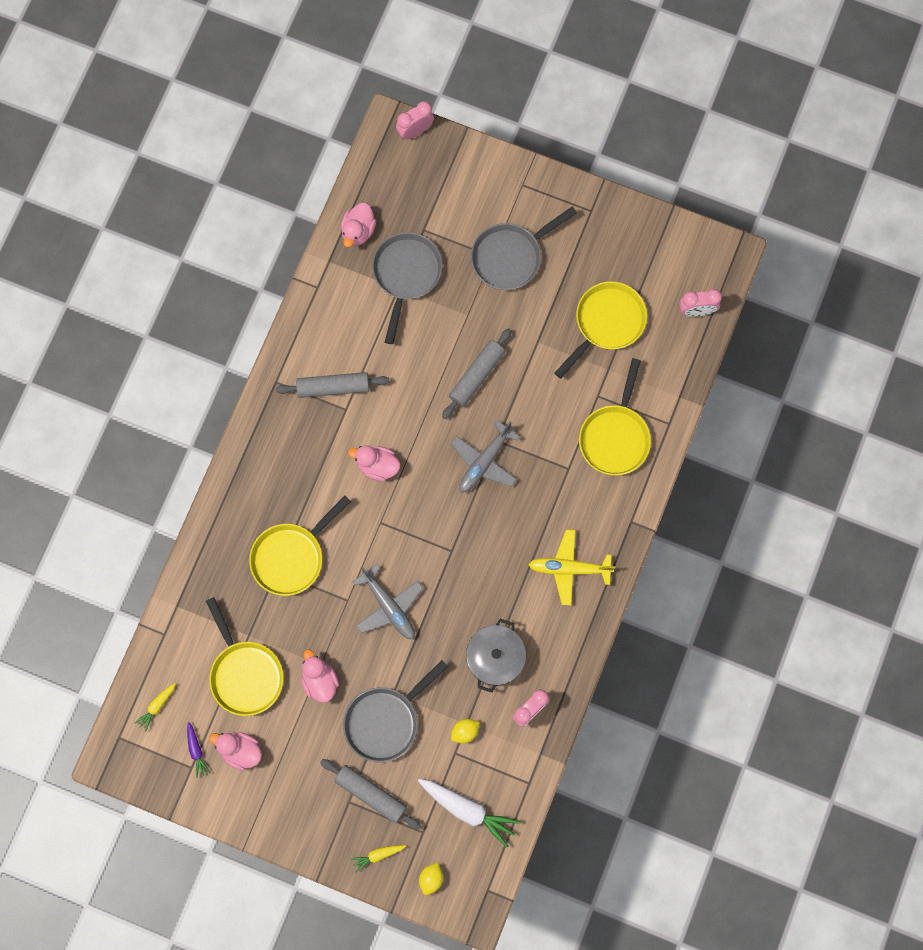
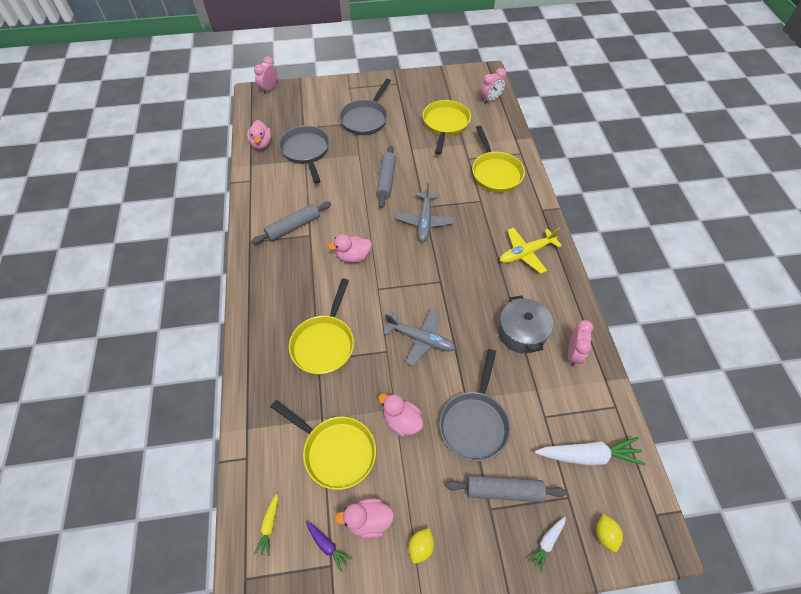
camera: 30 degrees left, 20 degrees down
(378, 855) = (547, 542): yellow carrot -> white carrot
(465, 731) = (540, 396): yellow lemon -> yellow lemon (421, 547)

